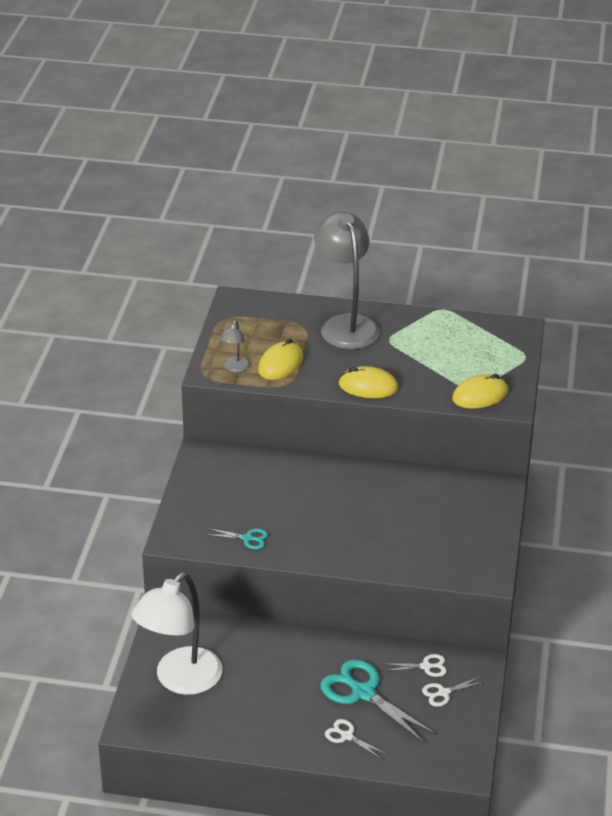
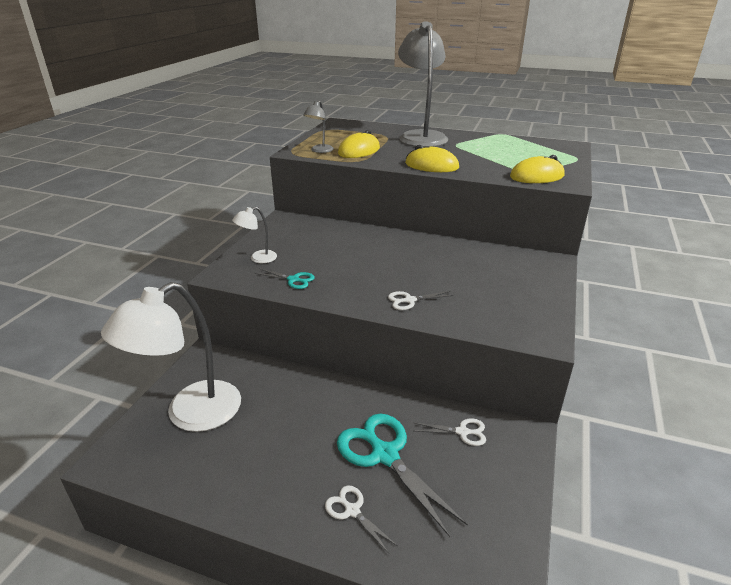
camera: 10 degrees right, 5 degrees down
(199, 514) = (258, 258): none -> white lamp
(443, 693) = (481, 467): white scissors -> white scissors (409, 300)

